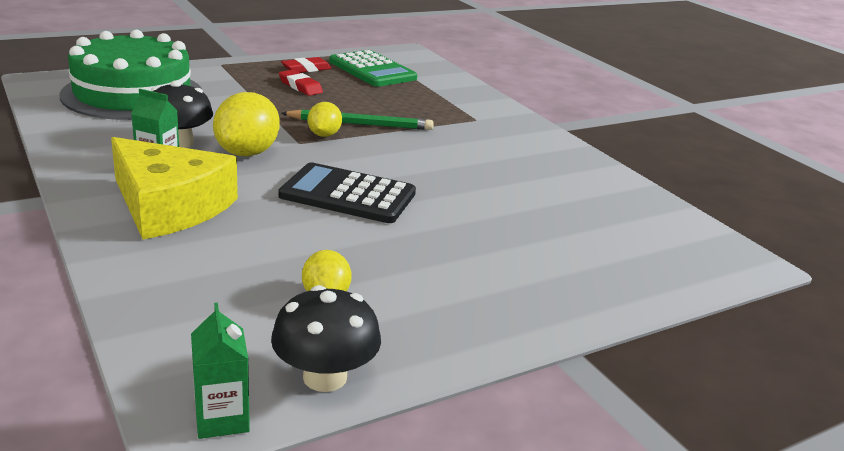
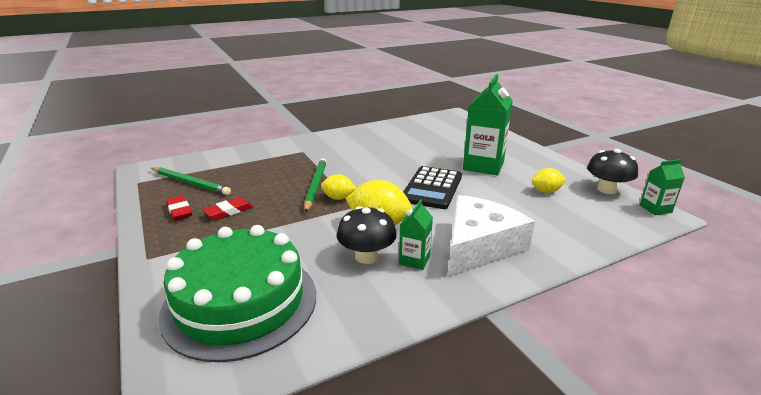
camera: 85 degrees left, 0 degrees up
(169, 206) = (479, 246): yellow cheese -> white cheese
(372, 70) = (191, 183): green calculator -> green pencil
(439, 251) = (483, 166): none -> green carton

